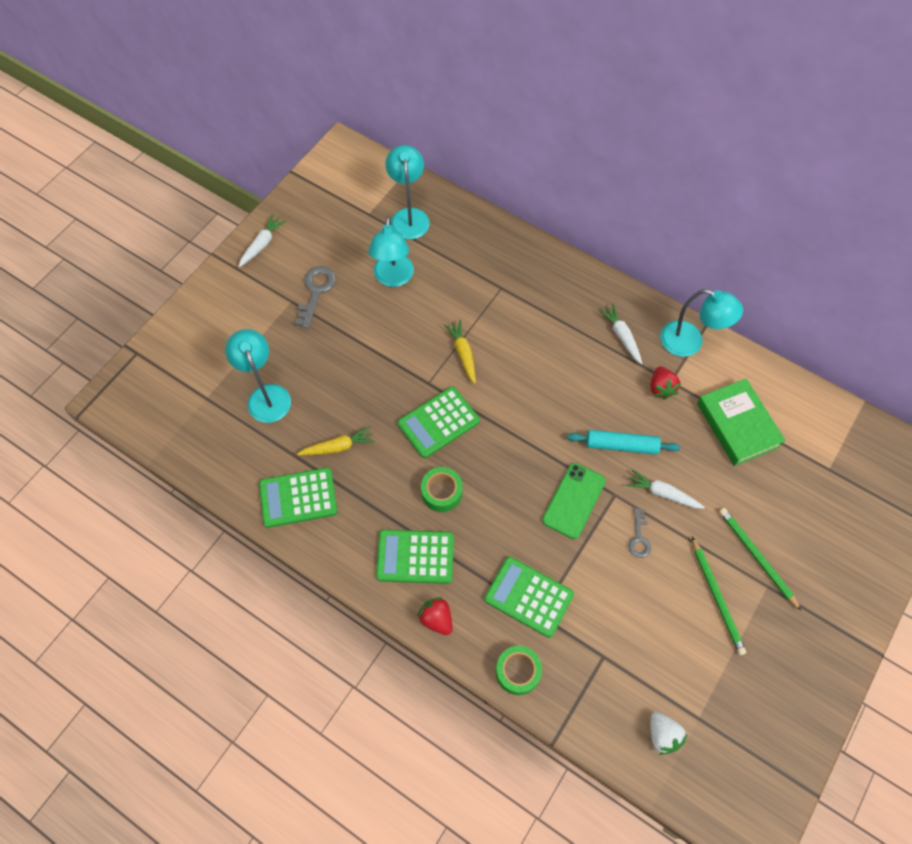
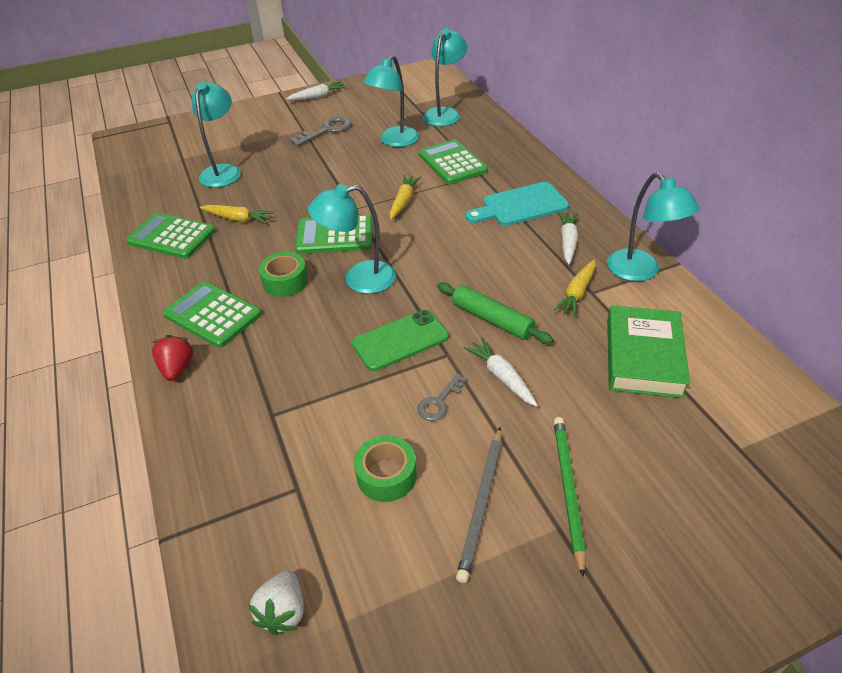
camera: 35 degrees right, 20 degrees down
(497, 459) = (359, 279): none -> turquoise lamp
(518, 672) = (199, 452): green tape -> green tape (386, 475)
(528, 597) = (277, 394): green calculator -> green calculator (452, 163)
(560, 311) = (520, 206): none -> turquoise cutting board
(621, 445) = (492, 319): turquoise rolling pin -> green rolling pin
(661, 388) = (576, 293): red strawberry -> yellow carrot
(717, 597) = (481, 504): green pencil -> grey pencil

